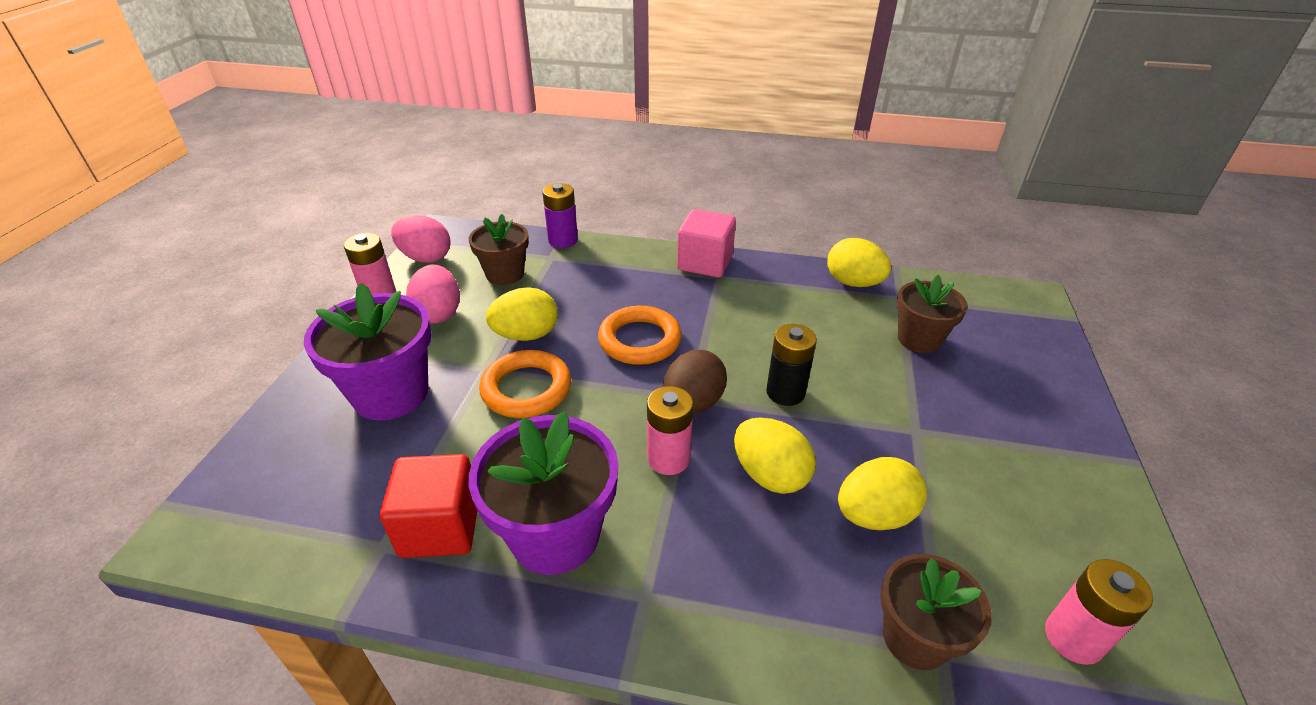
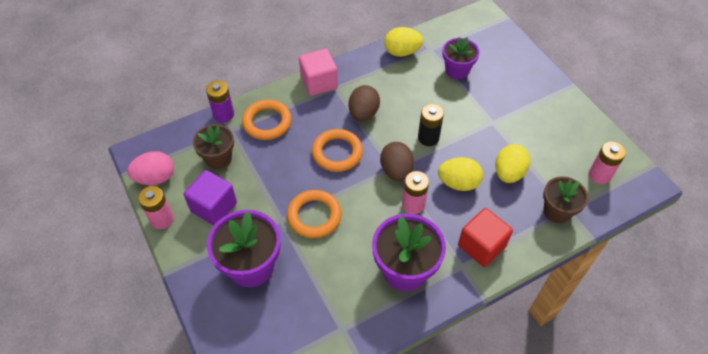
camera: 40 degrees left, 15 degrees up
(438, 313) = (214, 207): pink egg -> purple cube
(440, 527) = (356, 303): red cube -> red cube (481, 246)
(526, 335) = (278, 188): yellow egg -> none
(598, 269) = (267, 122): none -> orange ring
(724, 319) = (363, 113): none -> brown egg
(919, 339) = (457, 70): brown flower pot -> purple flower pot

